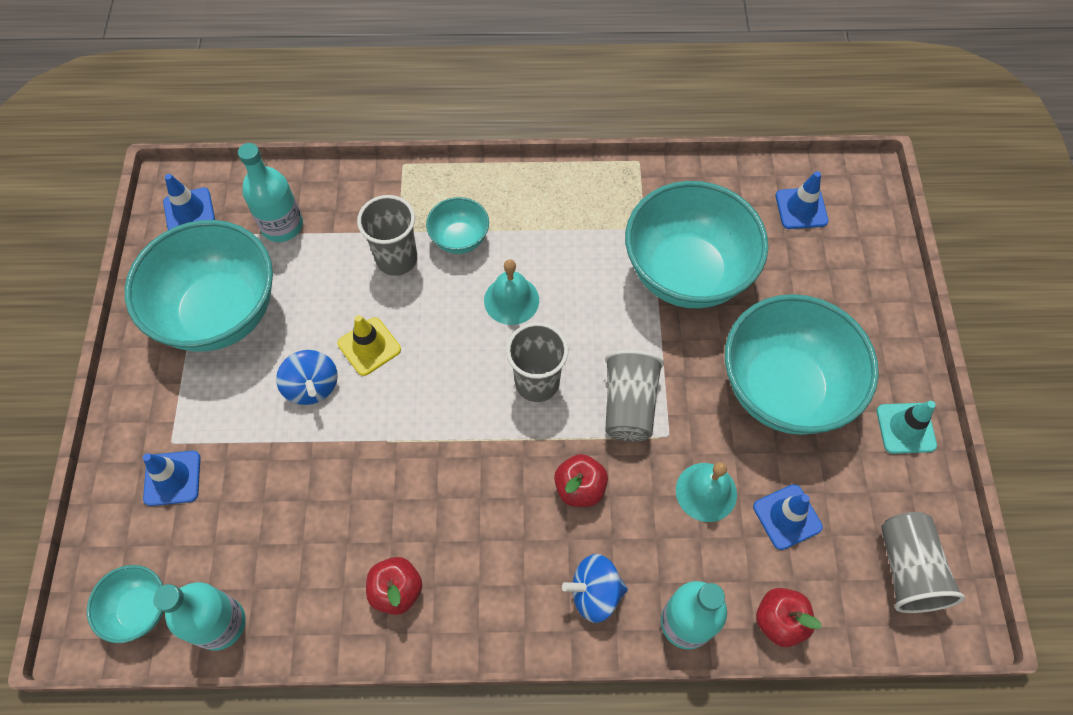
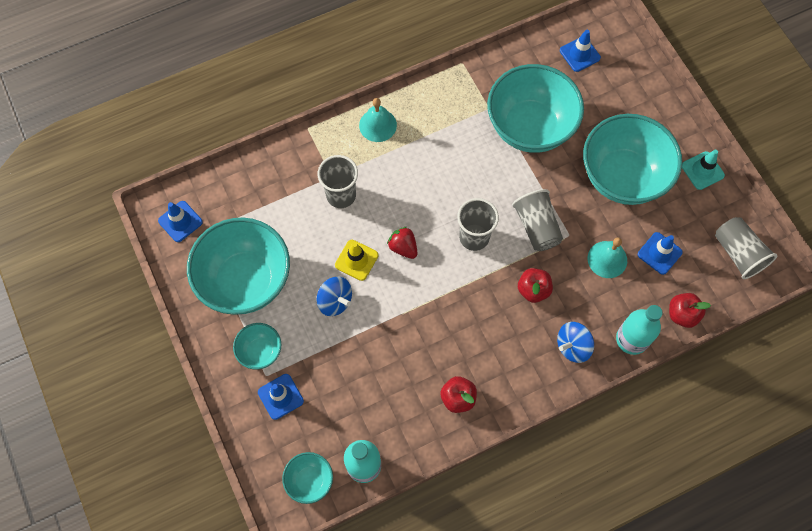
camera: 25 degrees left, 5 degrees up
(282, 225) = (251, 205): turquoise bottle -> none
(437, 356) = (403, 247): none -> red strawberry
(459, 239) = (374, 164): turquoise bowl -> turquoise bowl (260, 351)
(511, 300) = (430, 191): turquoise bell -> turquoise bell (378, 125)

